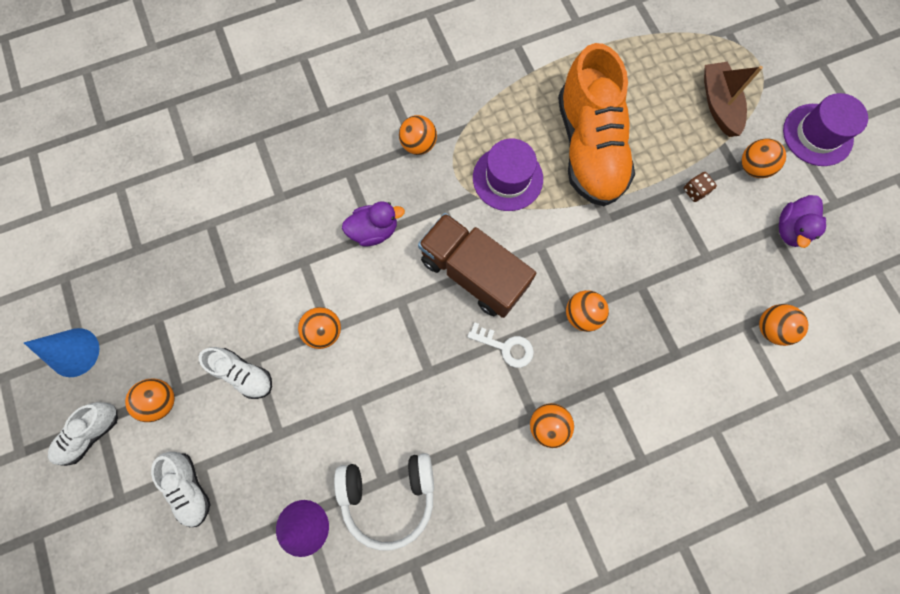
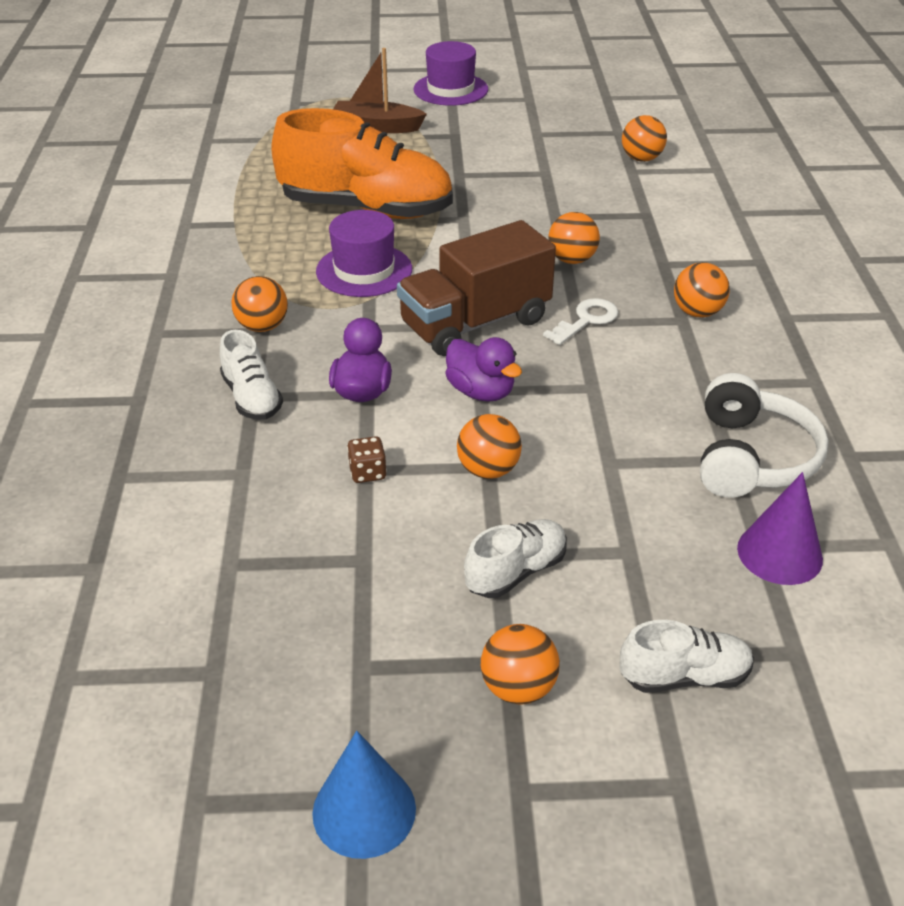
camera: 70 degrees left, 35 degrees down
(91, 434) = (540, 809): white shoe -> white shoe (252, 398)
(695, 191) = (466, 162): brown dice -> brown dice (367, 472)
(752, 167) = (461, 127): orange ball -> none
(790, 229) = (542, 125): purple duck -> purple duck (481, 392)

